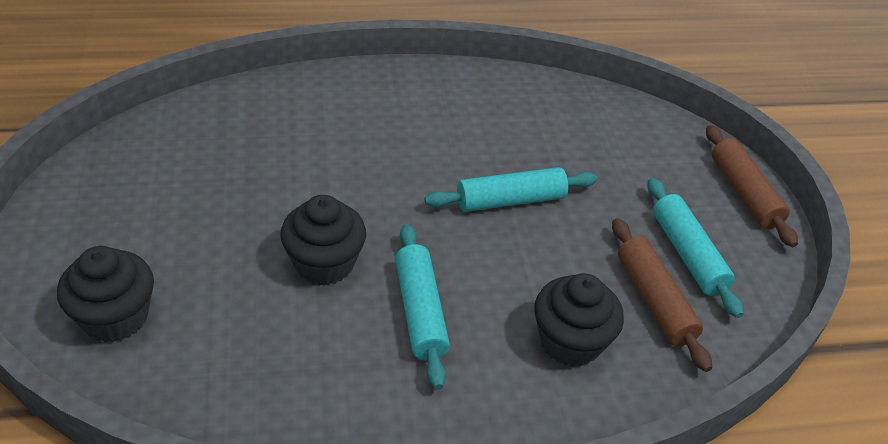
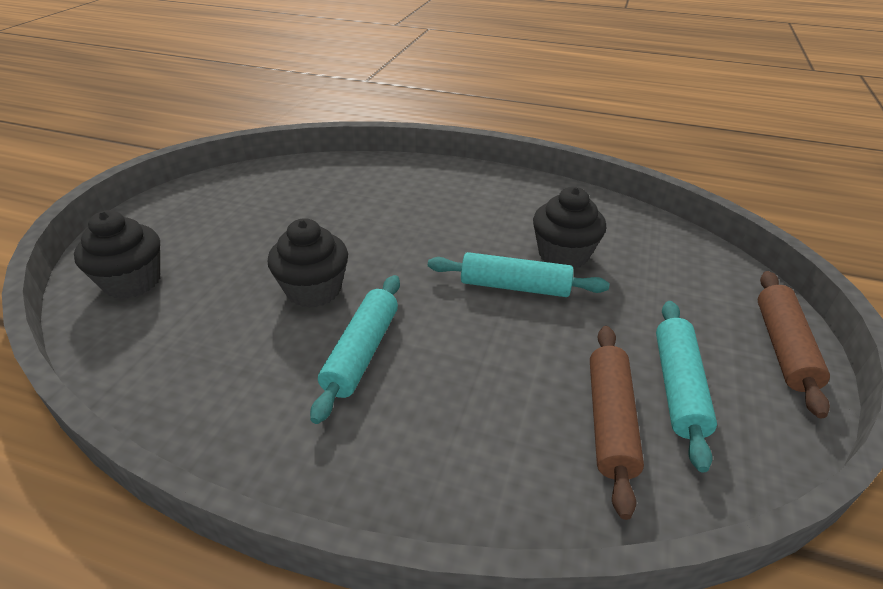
camera: 30 degrees right, 5 degrees down
(570, 341) = (488, 429): black cupcake -> black cupcake (563, 254)

